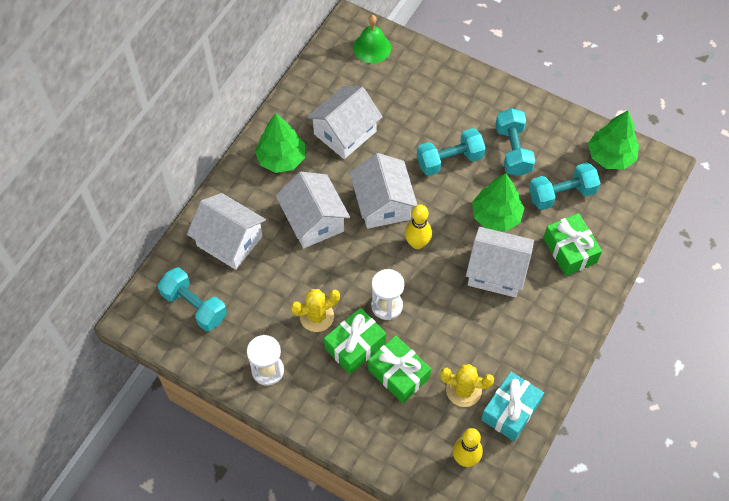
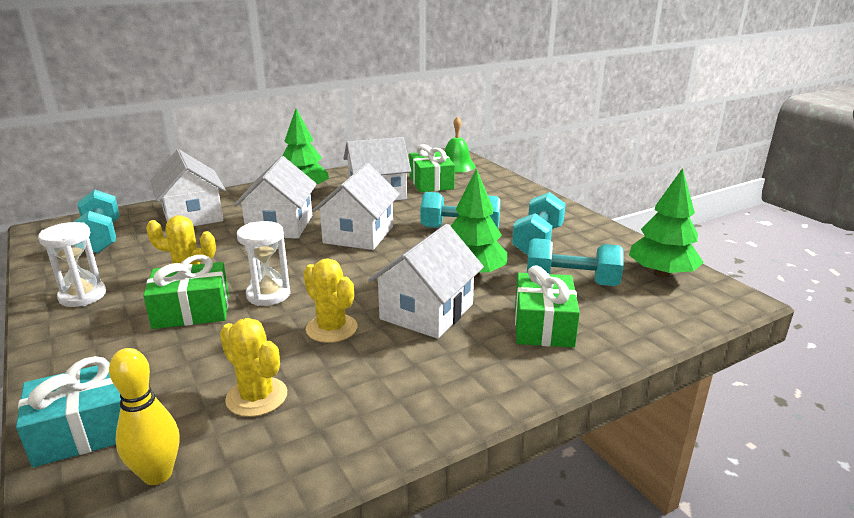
camera: 30 degrees right, 35 degrees down
(398, 374) = (202, 350): green gift -> green gift (431, 183)
(417, 243) = (360, 266): yellow bowling pin -> none
(454, 317) = (331, 328): none -> yellow cactus
(496, 271) = (427, 311): white house -> white house turned 75 degrees clockwise
(510, 411) = (291, 448): turquoise gift -> turquoise gift (86, 430)

